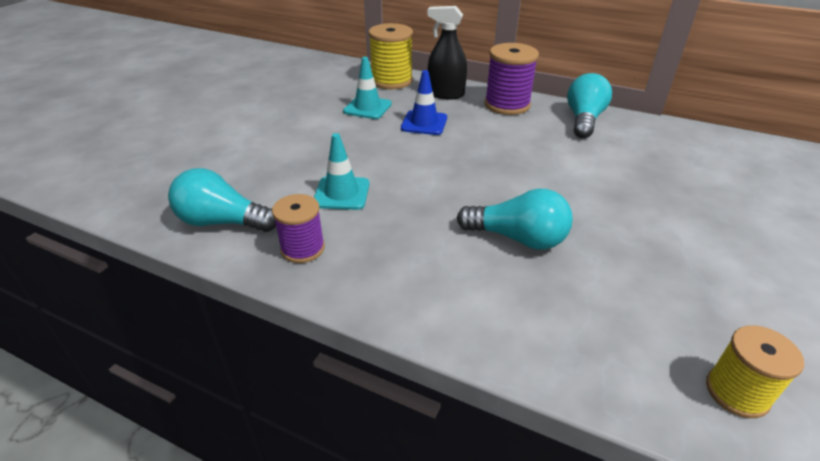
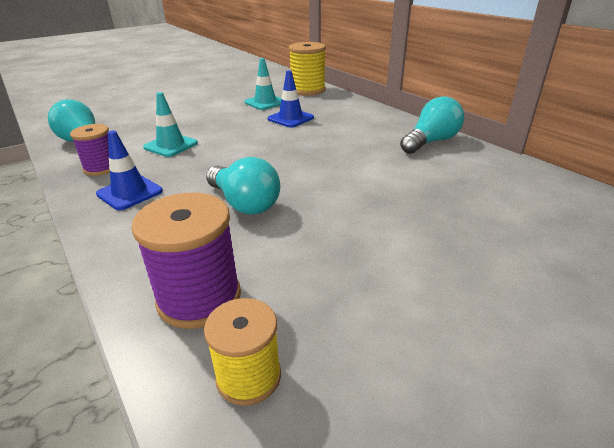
camera: 30 degrees right, 5 degrees down
(386, 268) = (130, 193): none -> blue traffic cone
(445, 94) = (336, 104): black spray bottle -> none
(507, 105) = (376, 119): purple spool -> purple spool (199, 298)

